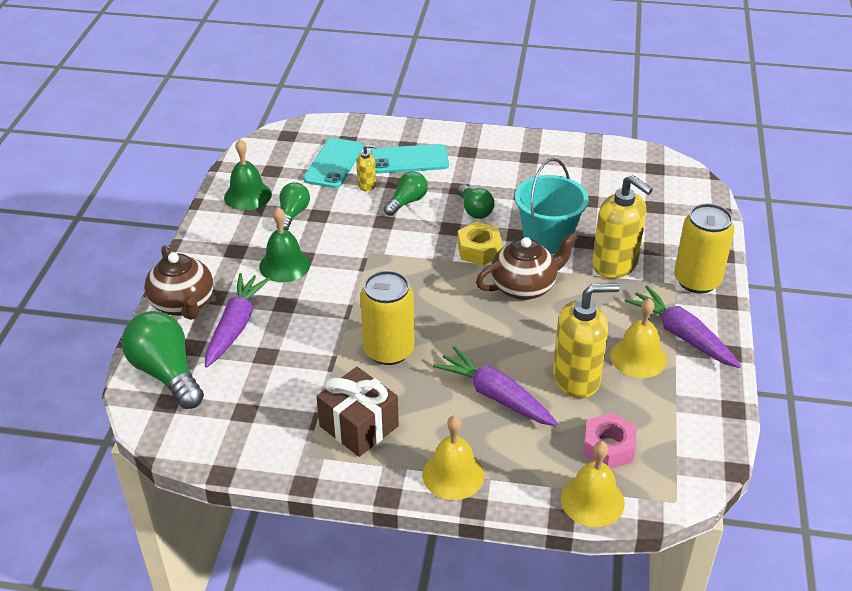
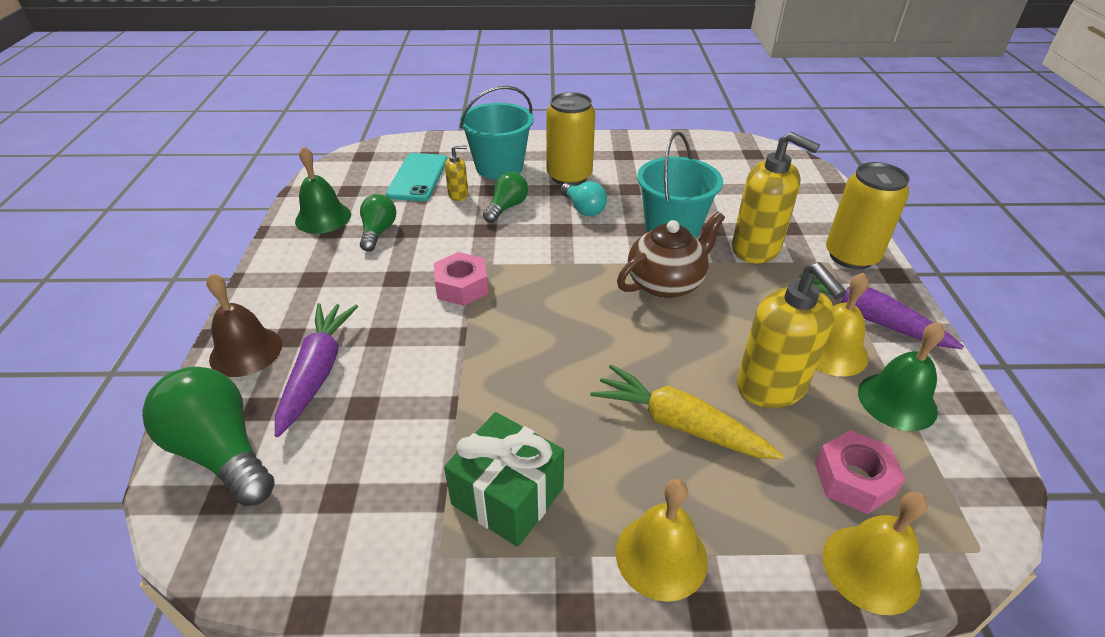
camera: 10 degrees left, 0 degrees up
(183, 304) = (246, 351): brown teapot -> brown bell
(284, 265) = (375, 289): green bell -> green bell (897, 401)
(354, 271) = (462, 287): none -> pink nut
(359, 426) = (508, 496): brown gift -> green gift
(389, 350) = (525, 380): yellow can -> yellow can (569, 176)
(409, 160) = (499, 167): turquoise phone -> turquoise bucket
(475, 210) = (583, 209): green light bulb -> turquoise light bulb
(479, 250) = (601, 248): yellow nut -> none
(495, 396) = (679, 424): purple carrot -> yellow carrot
(576, 379) = (771, 387): yellow soap dispenser -> yellow soap dispenser turned 90 degrees clockwise

